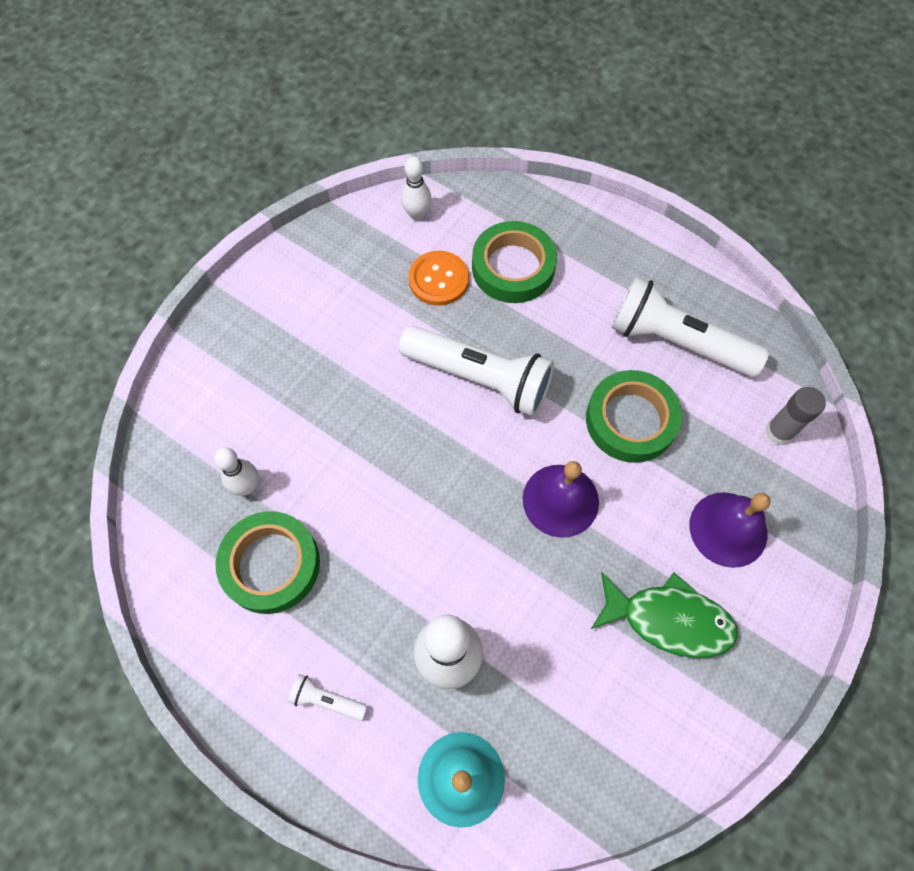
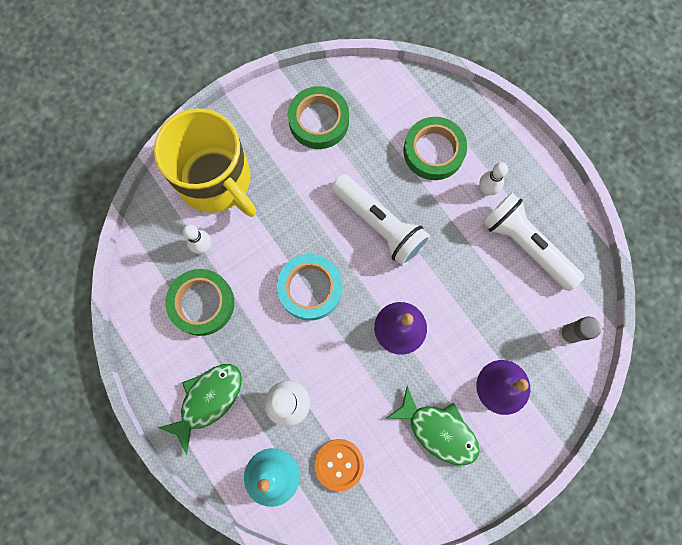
camera: 20 degrees right, 10 degrees up
(236, 394) = (216, 180): none -> yellow mug
(327, 700) = (208, 400): white flashlight -> green fish
(417, 214) = (382, 88): white bowling pin -> white bowling pin (486, 189)
(417, 491) = (310, 288): none -> turquoise tape
(438, 279) = (378, 143): orange button -> orange button (339, 464)
(630, 420) = (470, 290): green tape -> green tape (319, 121)

